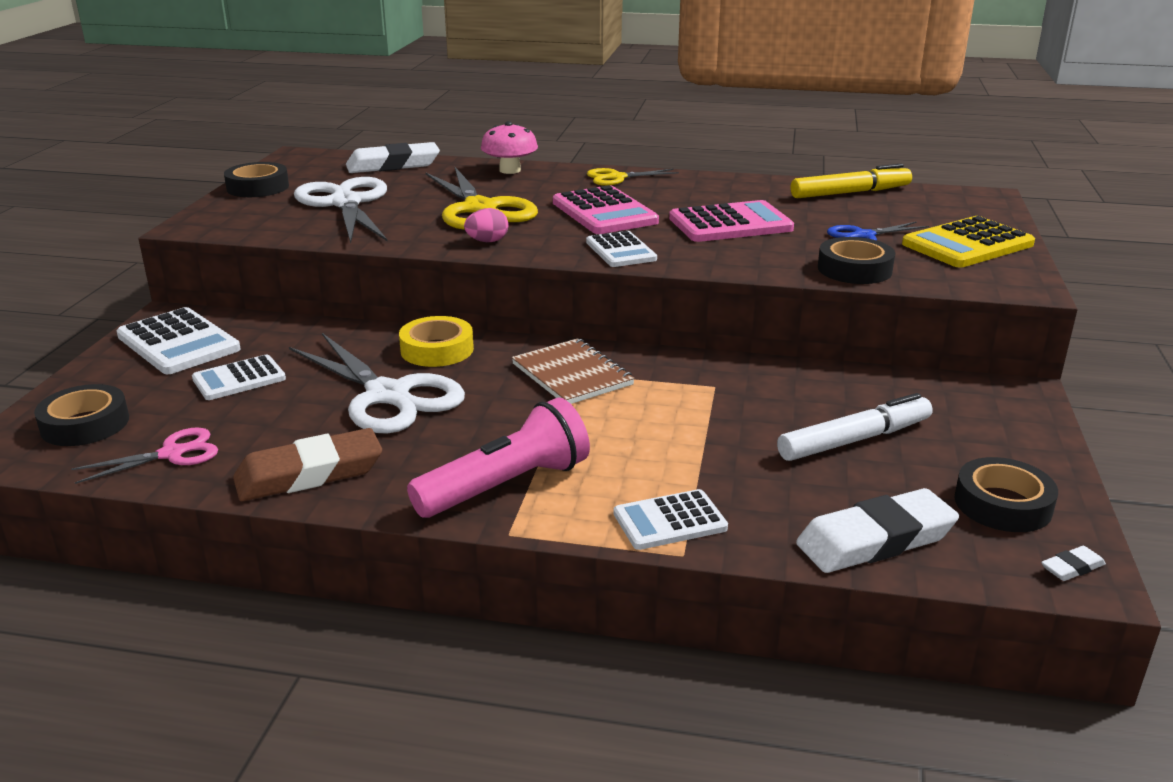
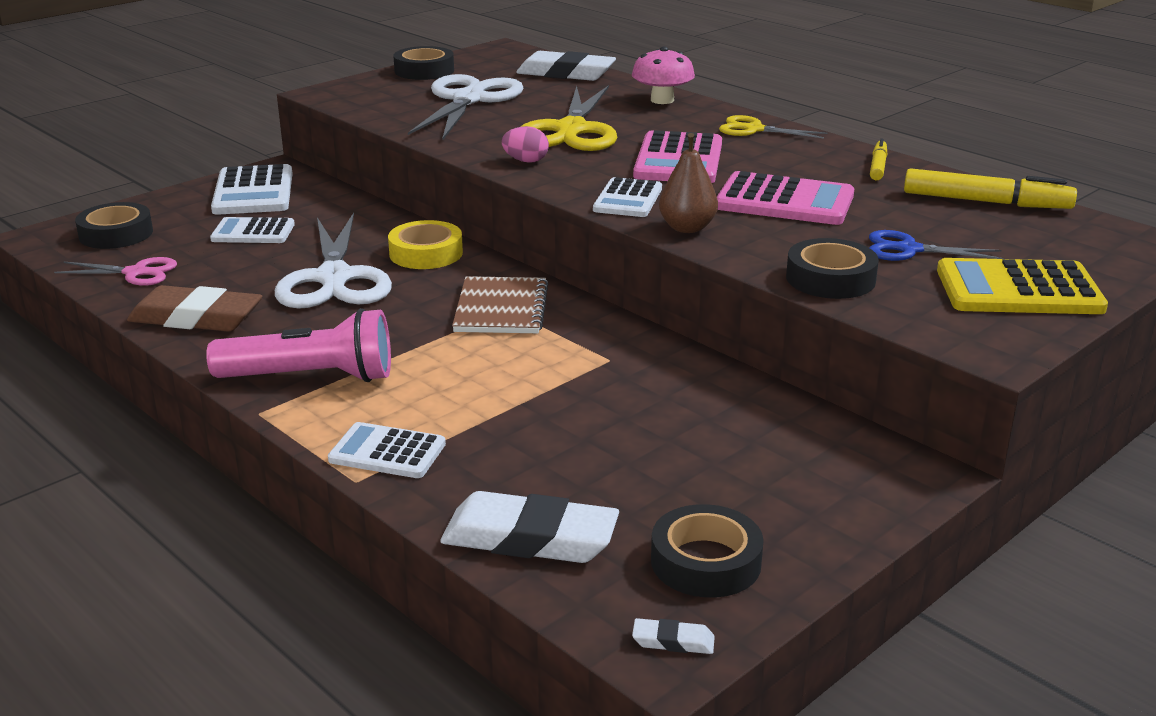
camera: 35 degrees right, 0 degrees up
(701, 260) = (687, 228): none -> brown pear
(745, 185) = (878, 166): none -> yellow marker
(855, 440) = (660, 452): white marker -> none

